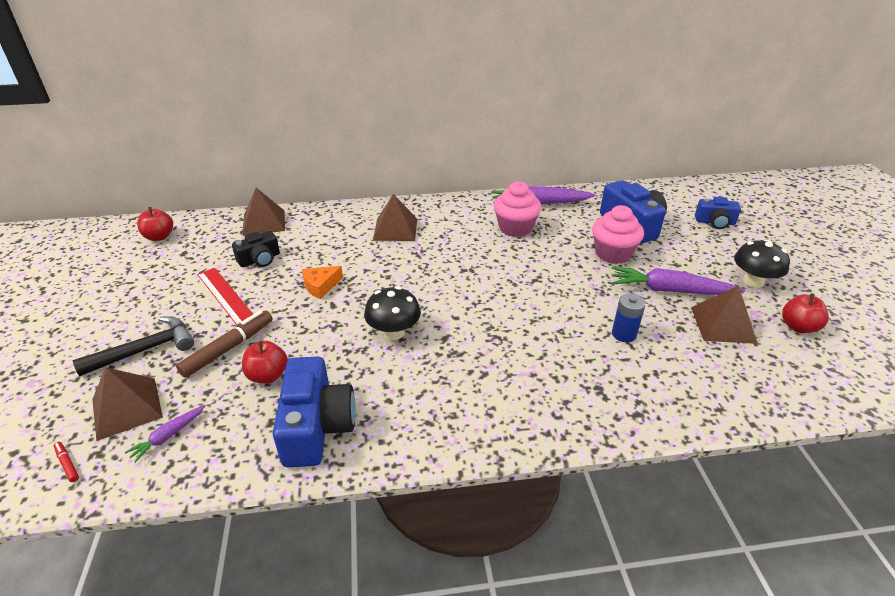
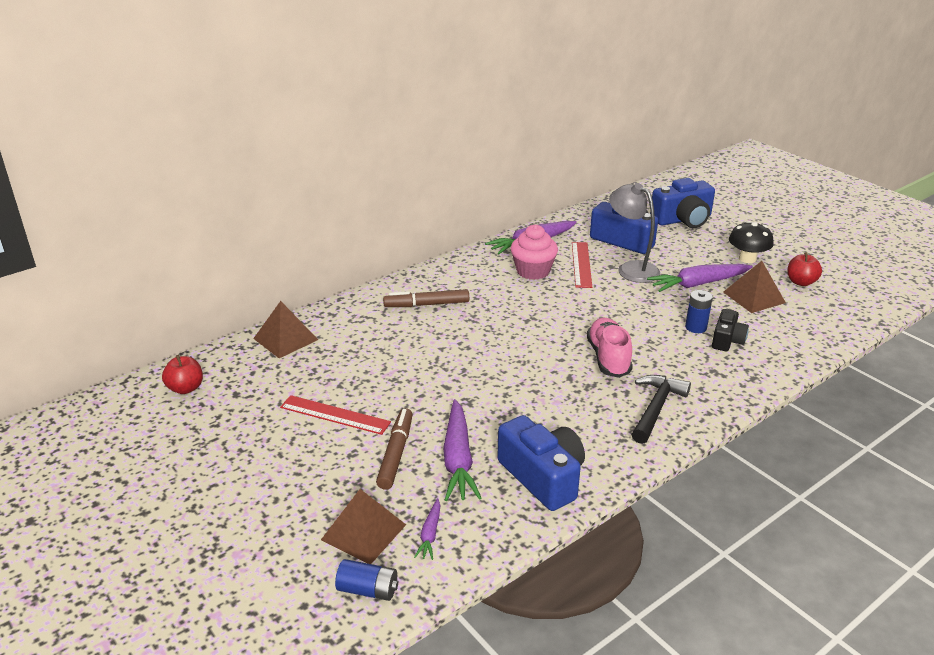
camera: 30 degrees left, 5 degrees down
(67, 464) = (368, 590): red marker -> blue battery
(146, 350) = (317, 485): black hammer -> black hammer (656, 408)
(260, 259) = (327, 373): black camera -> black camera (727, 340)
(268, 375) = (458, 459): red apple -> purple carrot
(321, 286) = (416, 375): orange cheese -> none
(394, 332) = (524, 388): black mushroom -> none
(395, 229) = (427, 304): brown pyramid -> brown marker
(501, 332) = (608, 358): none -> pink shoe
(567, 235) = (581, 264): none -> red ruler
(612, 254) = (631, 269): pink cupcake -> grey lamp
(715, 222) = (683, 219): blue camera -> blue camera, size x1.72

